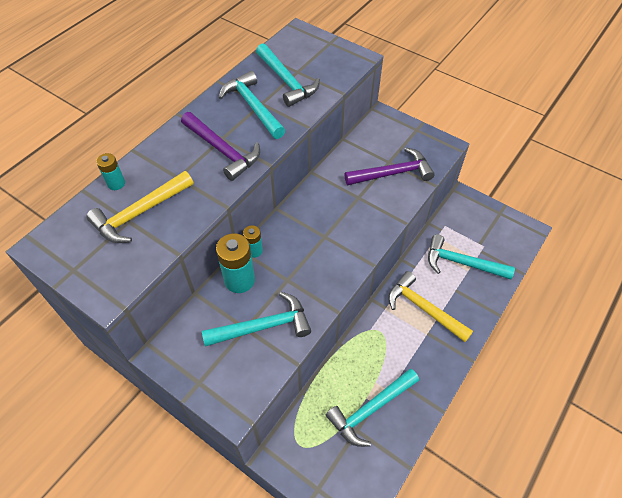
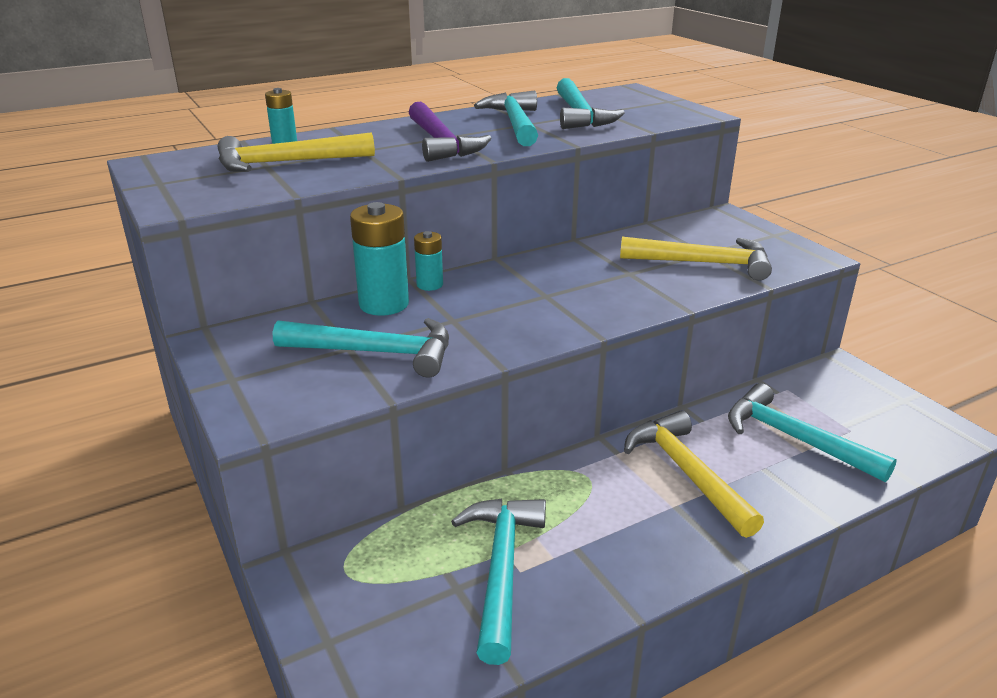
camera: 25 degrees right, 25 degrees down
(370, 409) = (501, 569): turquoise hammer -> turquoise hammer turned 105 degrees clockwise
(393, 173) = (704, 263): purple hammer -> yellow hammer

